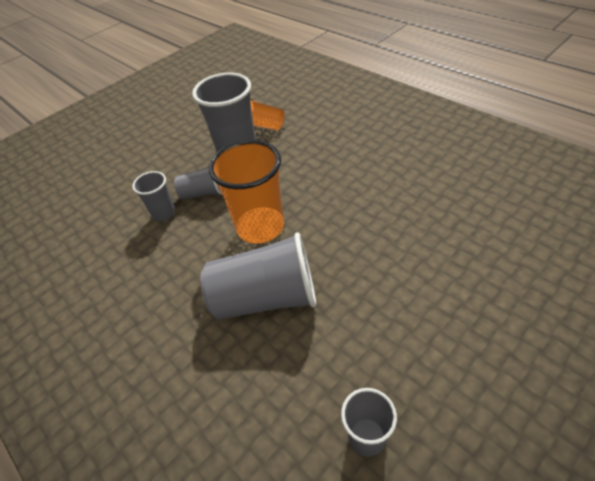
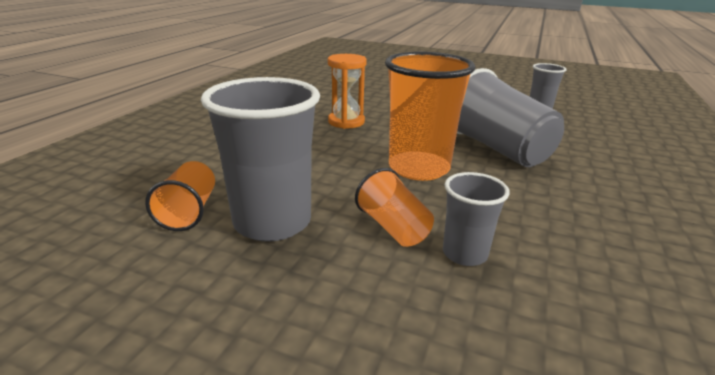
camera: 120 degrees left, 20 degrees down
(203, 193) = (393, 227): grey cup -> orange cup
(373, 207) = (346, 122): none -> orange hourglass

